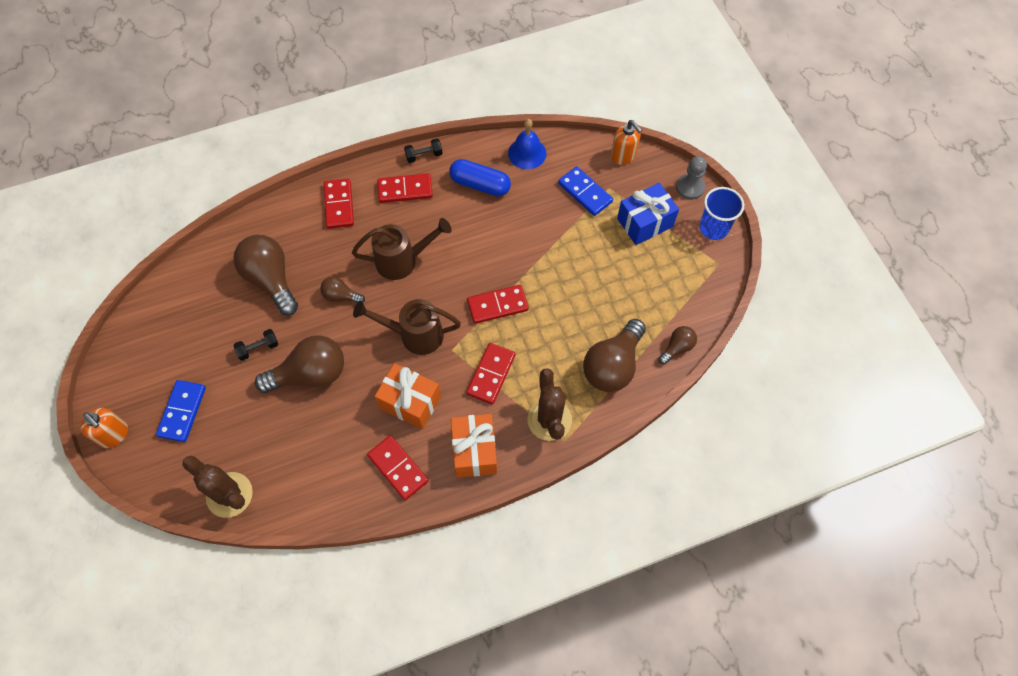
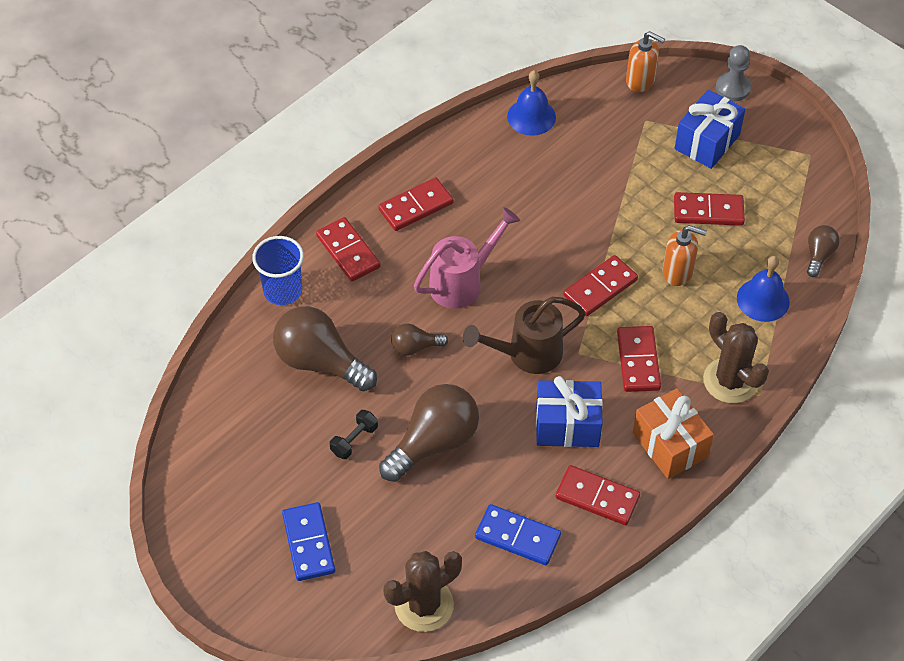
camera: 25 degrees left, 10 degrees down
(114, 434) = (242, 602): orange soap dispenser -> orange soap dispenser (677, 272)
(229, 495) = (424, 605): brown cactus -> brown cactus turned 45 degrees counterclockwise
(402, 261) = (462, 283): brown watering can -> pink watering can
(410, 402) = (567, 425): orange gift -> blue gift
(424, 155) = (414, 162): black dumbbell -> none
(480, 184) = (499, 169): blue capsule -> none
(585, 192) = (622, 135): blue domino -> blue domino (517, 536)
(612, 365) = (763, 300): brown light bulb -> blue bell
(613, 278) = (708, 211): none -> red domino
(713, 228) = (783, 120): blue cup -> blue cup (283, 291)

